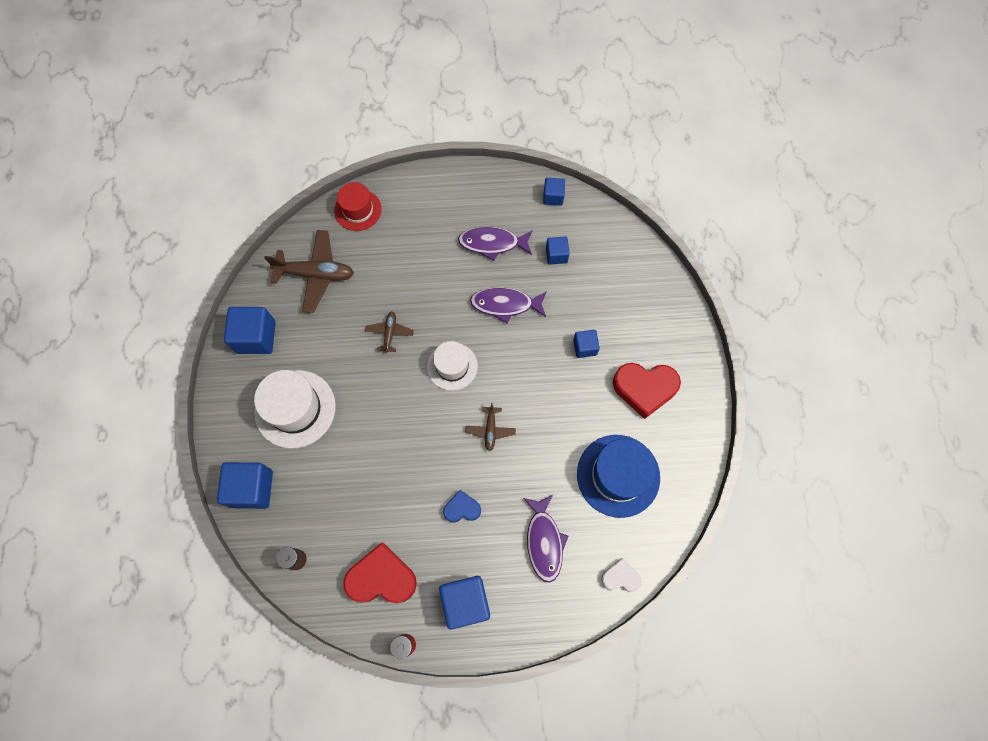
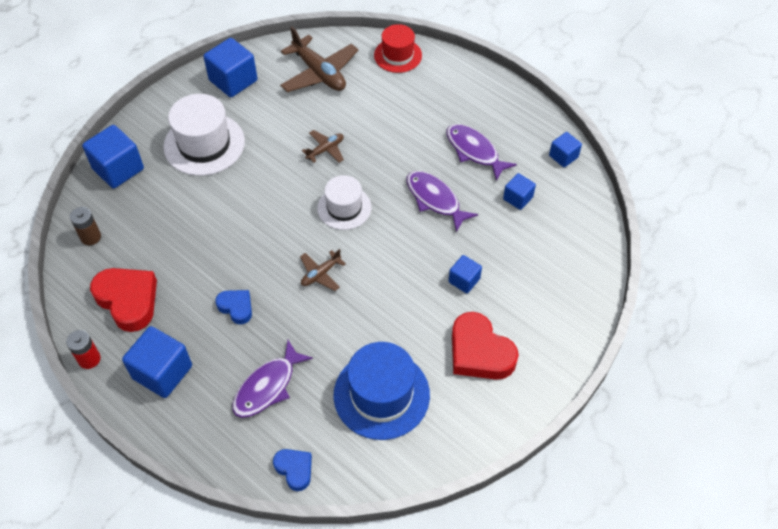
camera: 45 degrees right, 15 degrees down
(620, 577) = (294, 469): white heart -> blue heart

